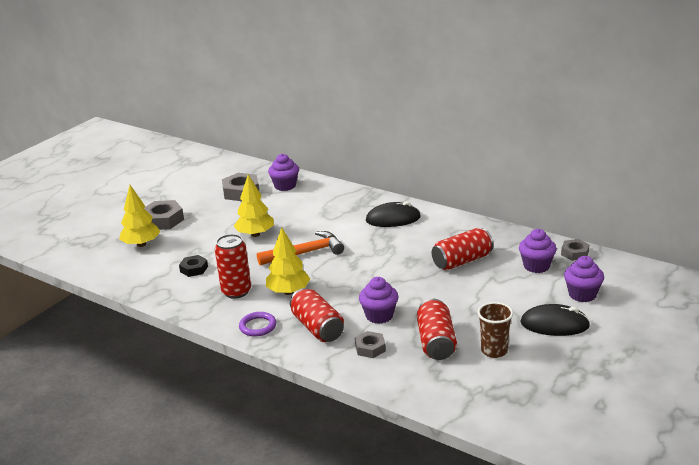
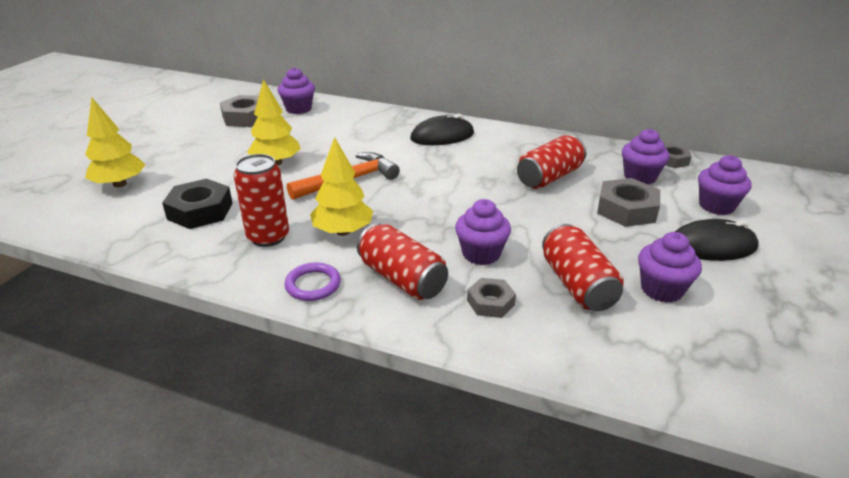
camera: 15 degrees left, 5 degrees up
(163, 220) = (148, 153): grey nut -> grey nut (626, 209)
(194, 269) = (200, 211): black nut -> black nut, size x1.66
(494, 351) = (661, 289): brown cup -> purple cupcake

